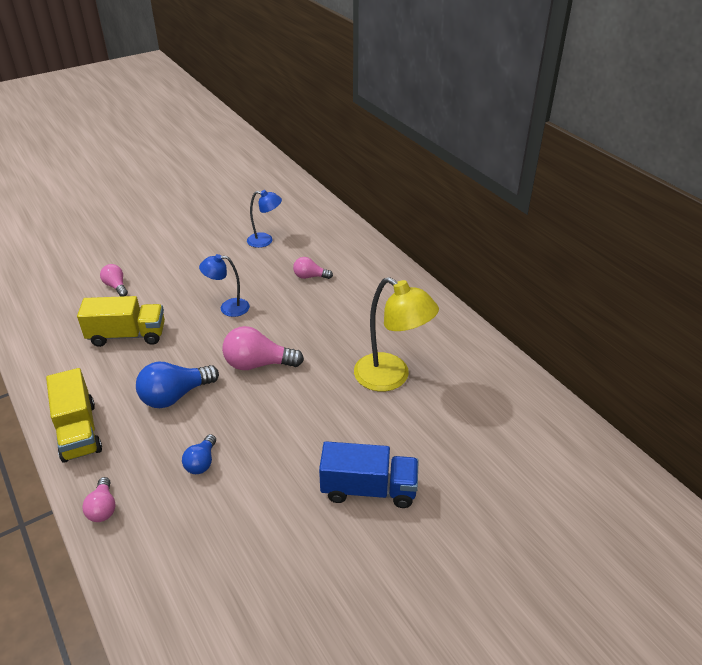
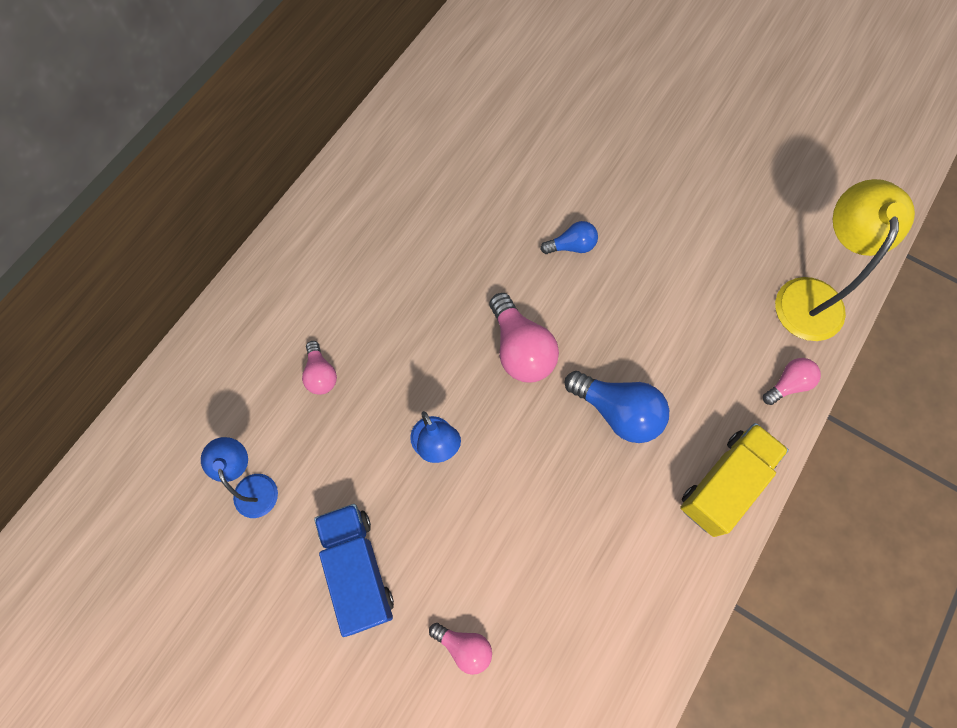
camera: 115 degrees left, 30 degrees up
(116, 286) = (464, 646): pink light bulb -> pink light bulb turned 90 degrees counterclockwise
(127, 335) = (553, 546): yellow truck -> none
(201, 462) = (684, 327): blue light bulb -> blue light bulb (571, 246)
(368, 489) = (625, 168): blue truck -> blue truck (357, 569)
(391, 378) = (471, 203): yellow lamp -> yellow lamp (810, 295)

